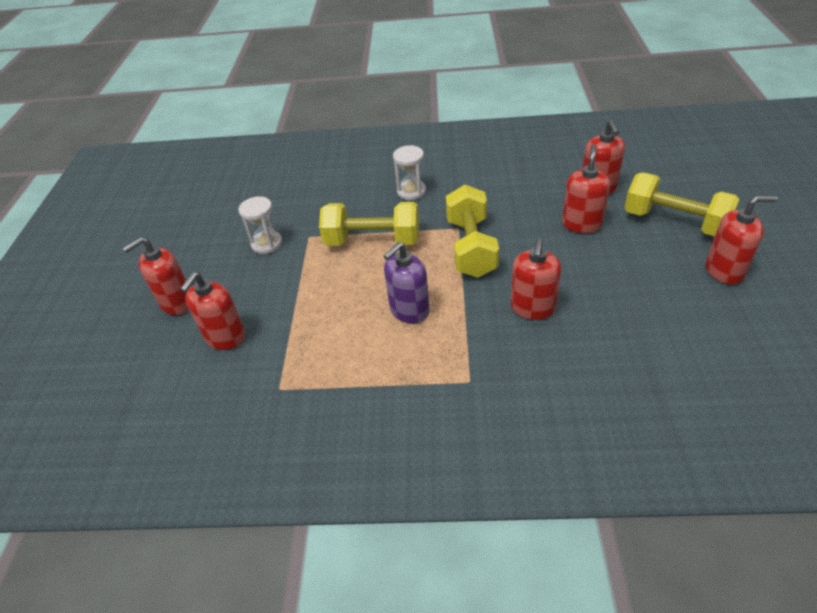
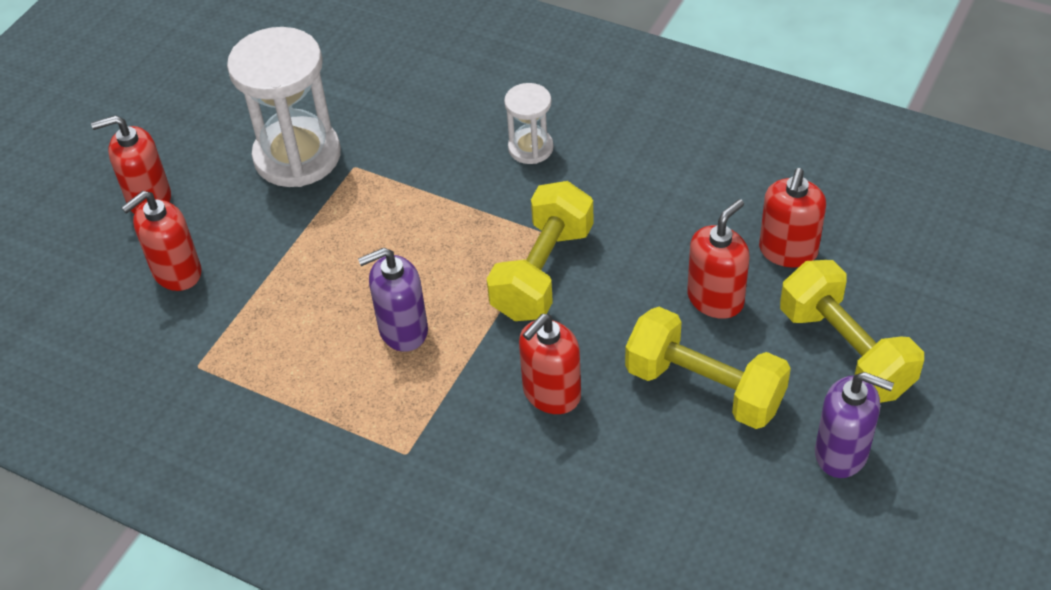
camera: 25 degrees right, 5 degrees up
(267, 244) = (297, 156): white hourglass -> white hourglass, size x1.95
(373, 241) = (427, 208): yellow dumbbell -> yellow dumbbell (704, 388)
(724, 271) = (842, 453): red soap dispenser -> purple soap dispenser

